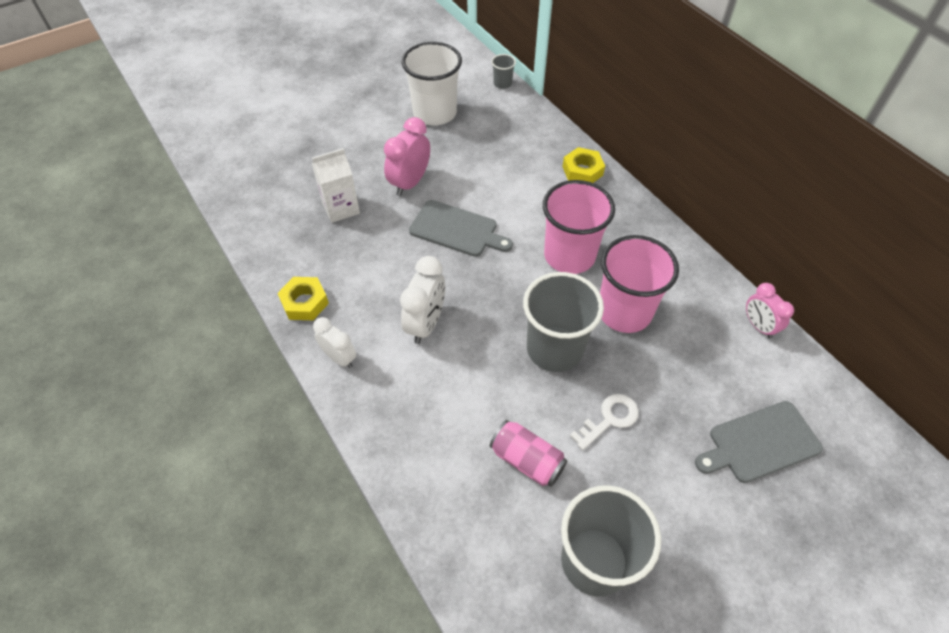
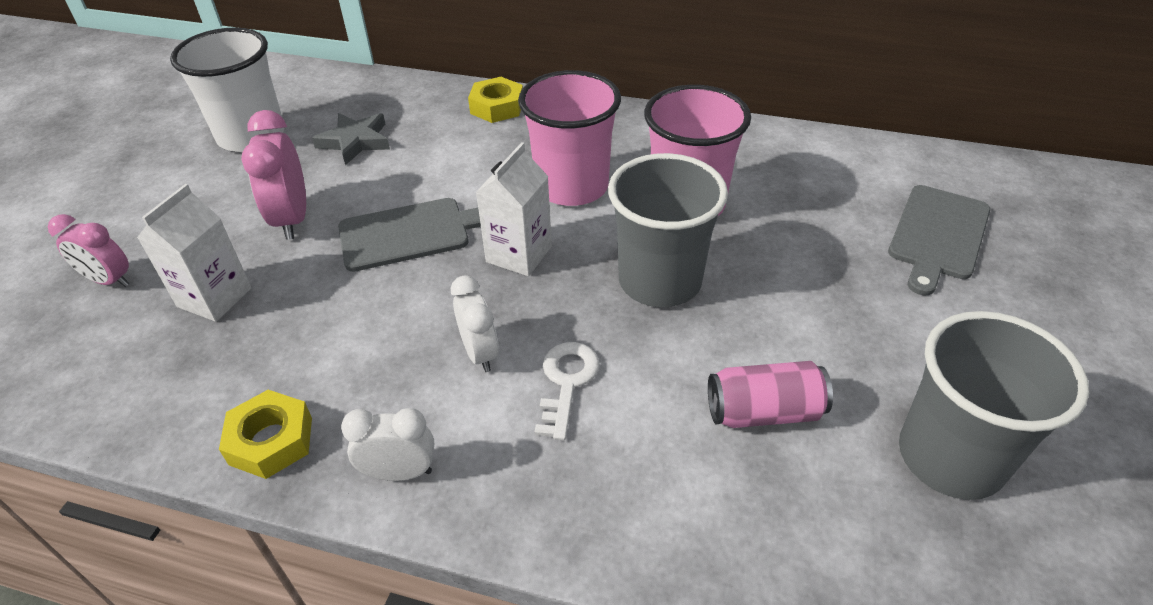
camera: 40 degrees left, 10 degrees down
(426, 324) = (480, 353): white clock -> white clock, size x0.67
(482, 149) = (355, 141): none -> grey star
(498, 280) = (519, 254): none -> white carton
(502, 84) = (313, 73): grey cup -> none
(609, 419) = (793, 308): white key -> white key (567, 382)
(758, 326) = (816, 144): pink clock -> pink clock (109, 280)

